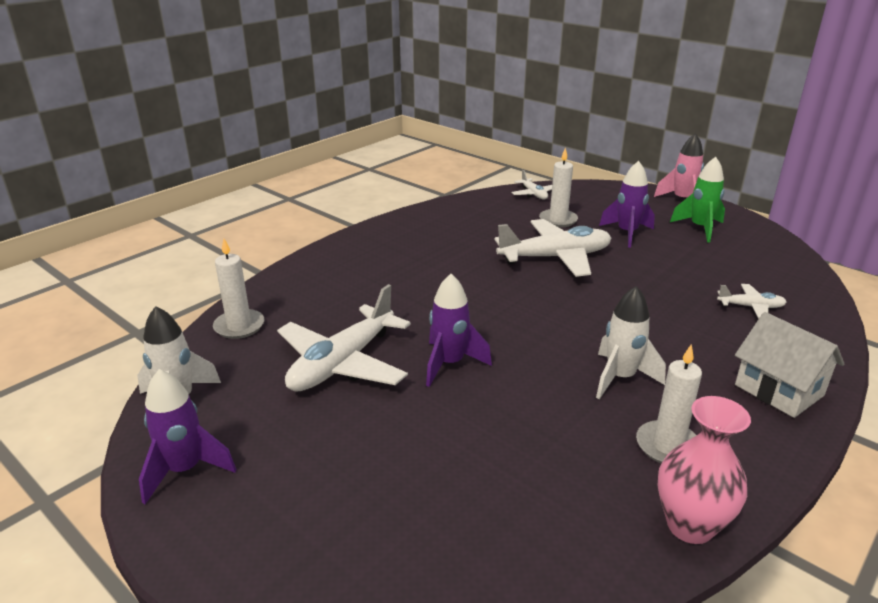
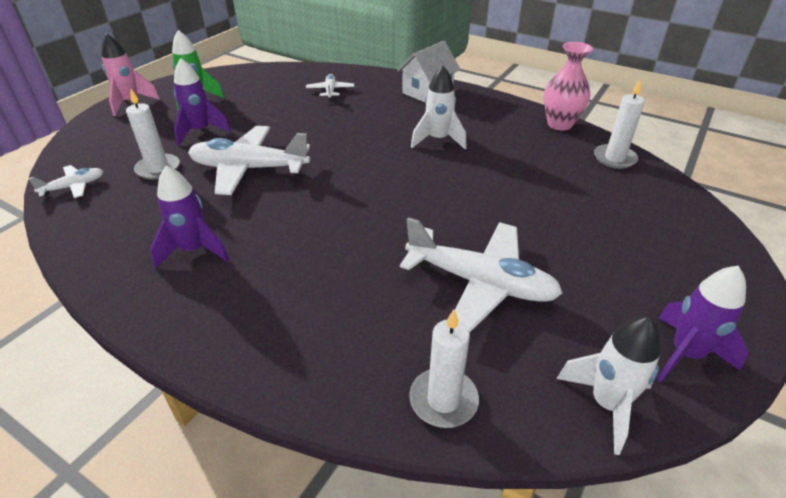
camera: 100 degrees left, 10 degrees up
(450, 364) = (453, 216): purple rocket -> purple rocket (194, 250)
(555, 257) = (249, 169): white plane -> white plane turned 60 degrees counterclockwise
(667, 446) = (500, 127): white candle -> white candle (614, 158)

